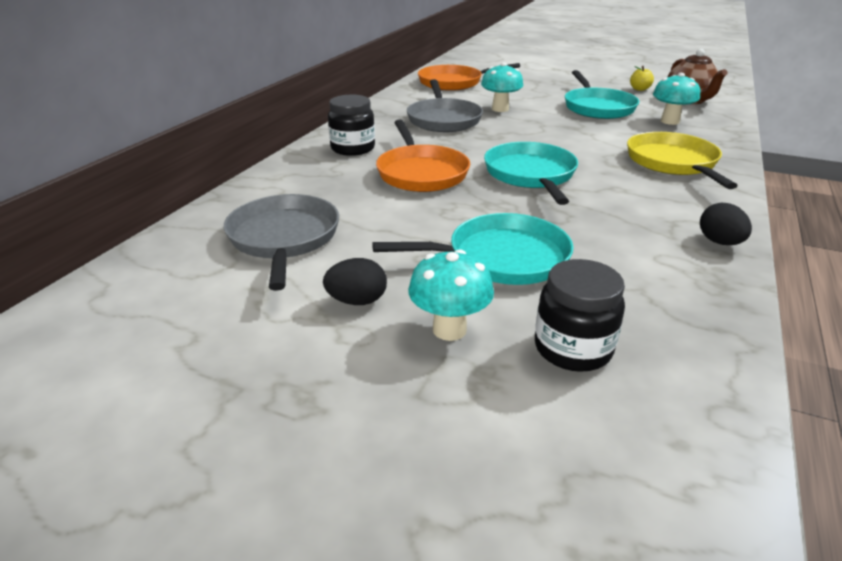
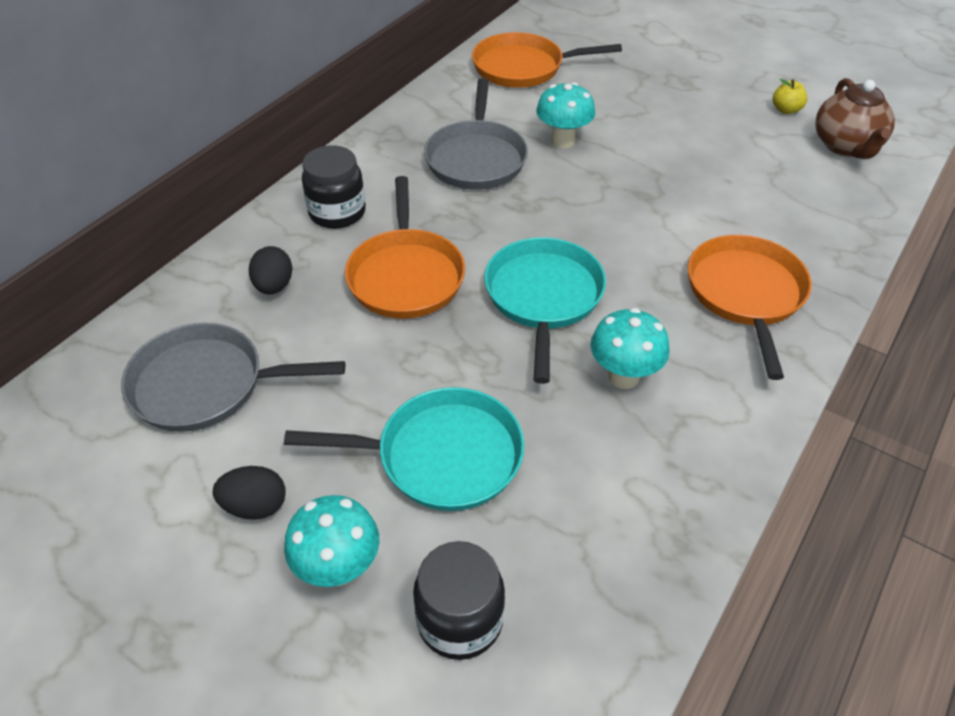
camera: 10 degrees right, 15 degrees up
(284, 238) = (206, 385): grey pan -> grey pan turned 90 degrees counterclockwise
(597, 107) = (702, 151): turquoise pan -> none
(670, 121) = (790, 196): turquoise mushroom -> turquoise mushroom (623, 376)
(673, 163) = (746, 294): yellow pan -> orange pan
(719, 242) = (721, 466): black egg -> black egg (274, 286)

